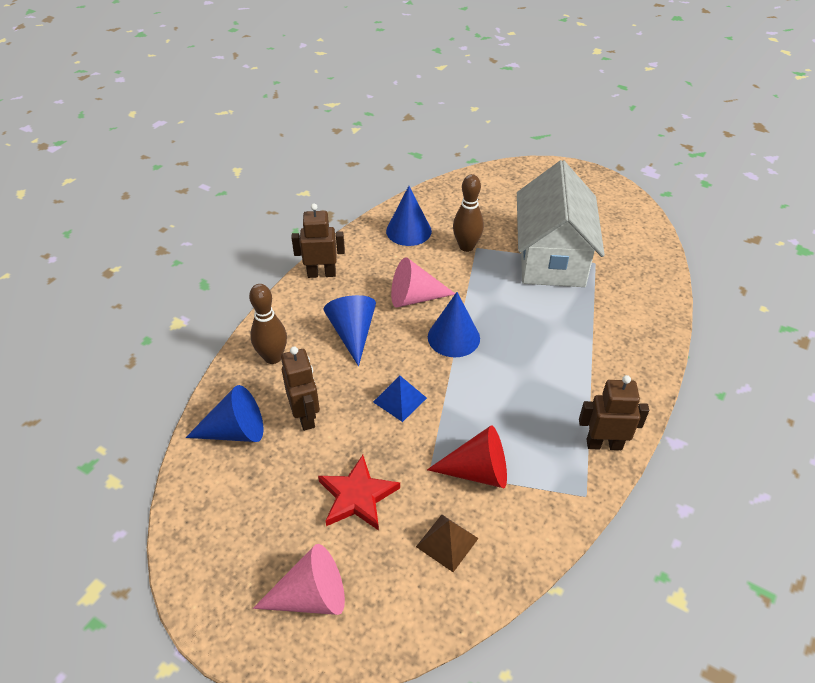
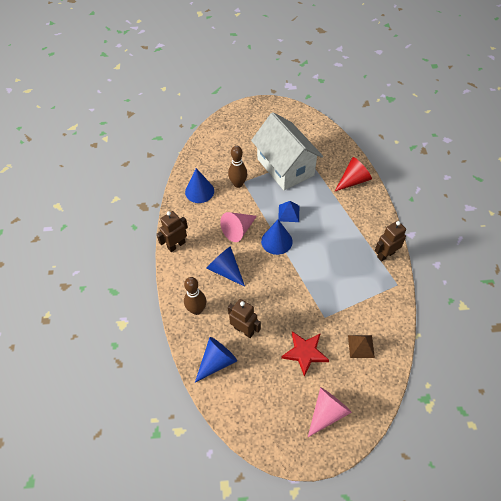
camera: 35 degrees left, 10 degrees up
(399, 399) = (280, 291): blue pyramid -> blue pyramid (288, 213)
(477, 471) = (345, 304): red cone -> red cone (353, 180)

